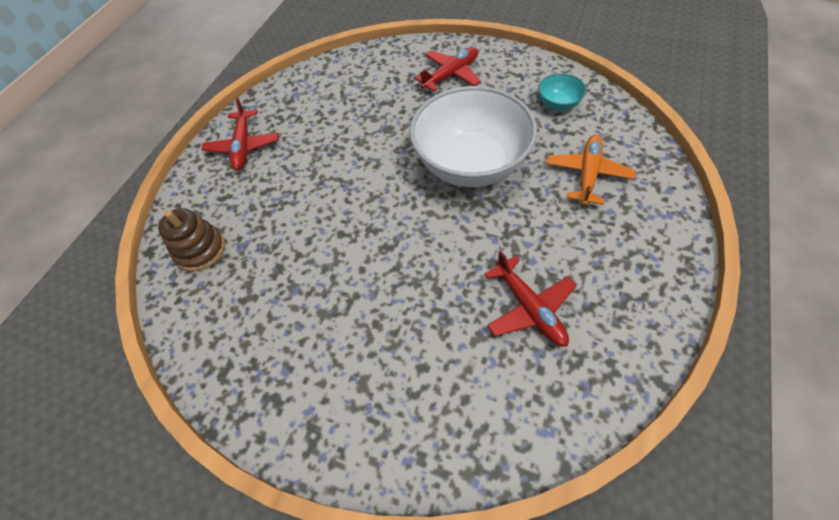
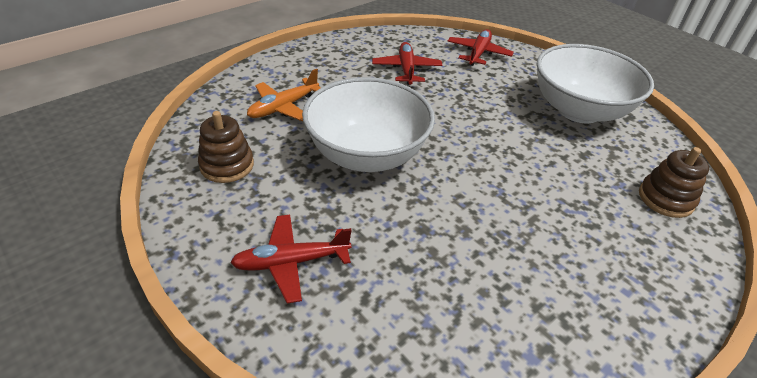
camera: 160 degrees left, 15 degrees down
(243, 146) = (624, 299): red plane -> red plane (478, 53)
(290, 347) = (579, 110): none -> white bowl
(558, 104) = (227, 165): turquoise bowl -> brown stacking toy

